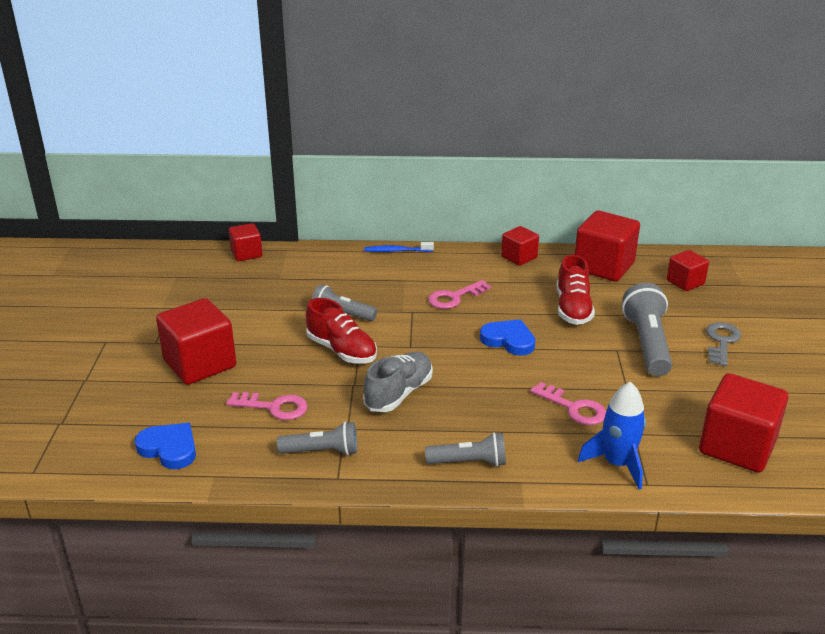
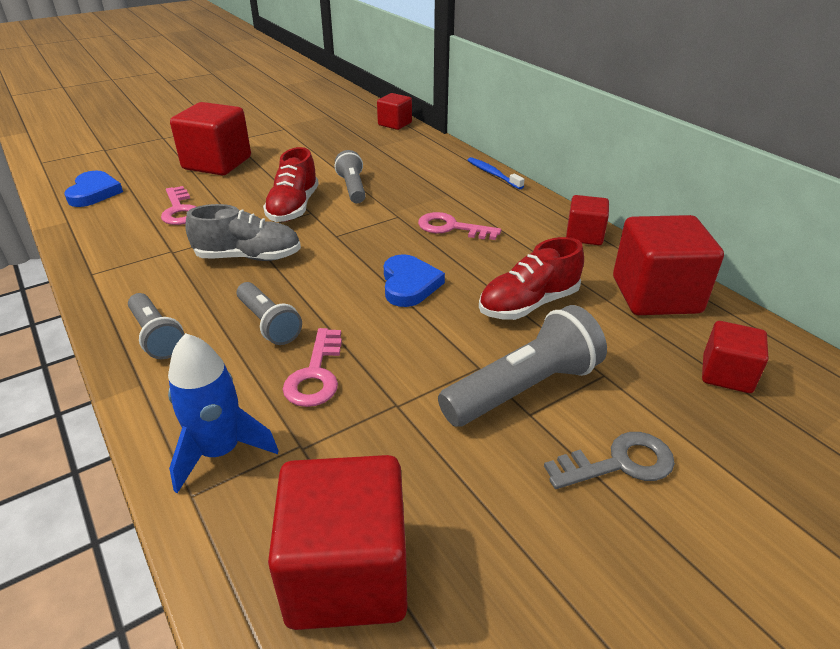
camera: 55 degrees right, 5 degrees up
(322, 451) = (128, 252): grey flashlight -> grey flashlight (269, 323)

